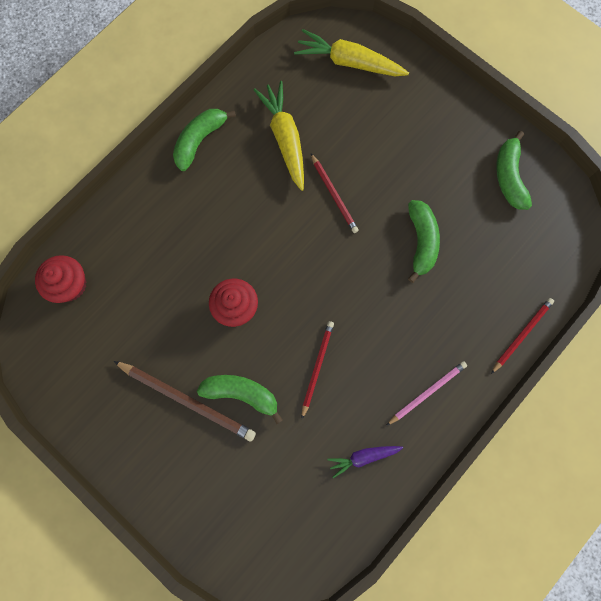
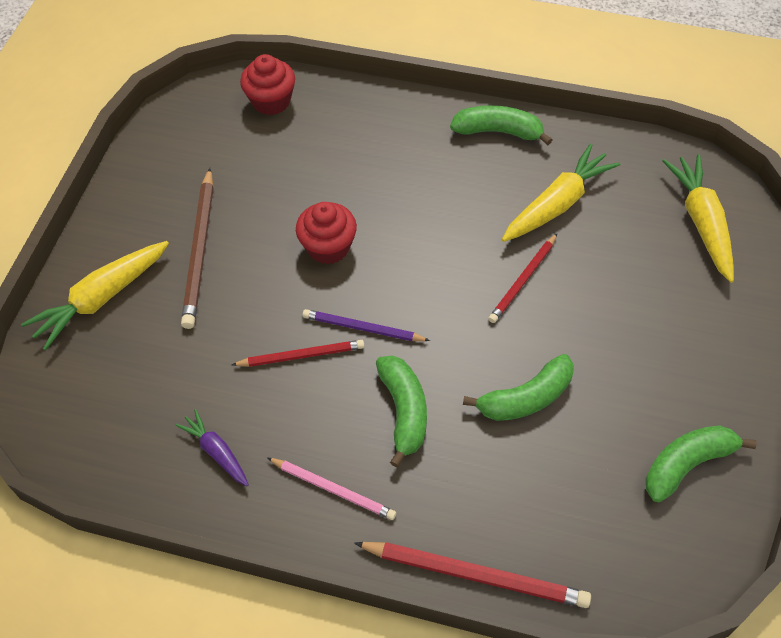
camera: 65 degrees right, 20 degrees down
(191, 491) = (101, 298): none -> yellow carrot
(241, 394) = (232, 296): green banana -> green banana (404, 411)
(317, 316) = (363, 328): none -> purple pencil
(521, 334) = (475, 574): red pencil -> red pencil, size x1.57

